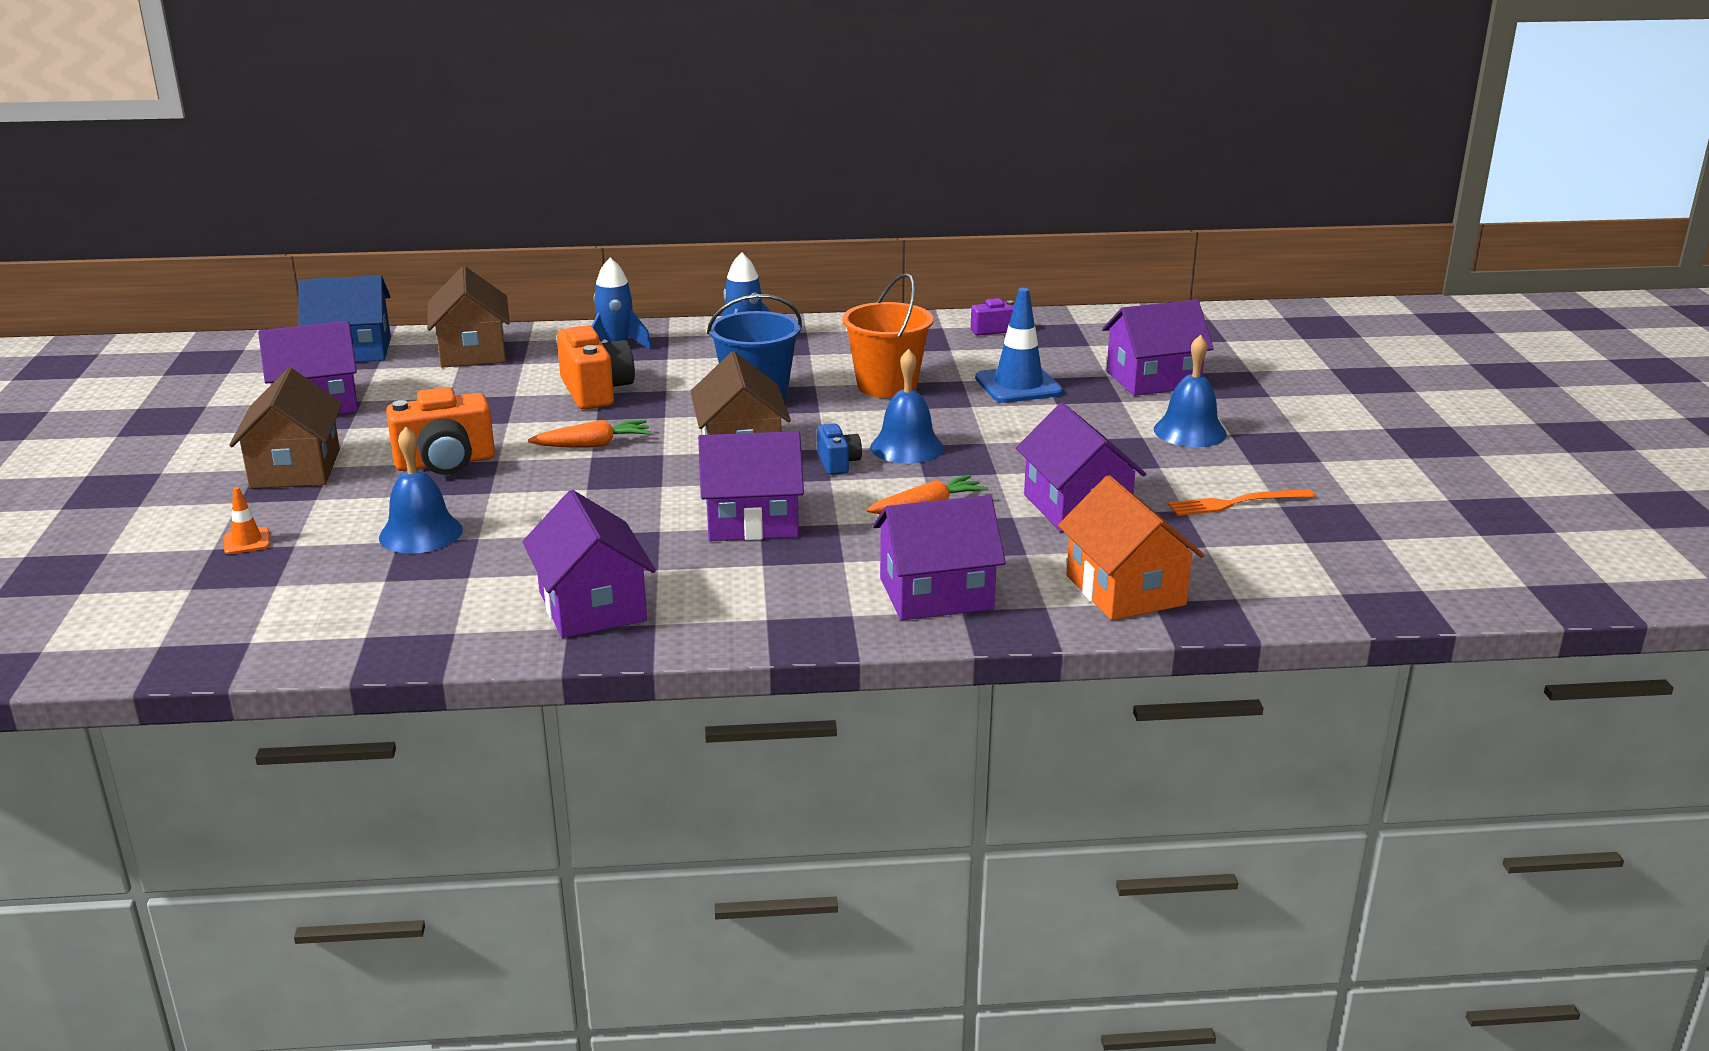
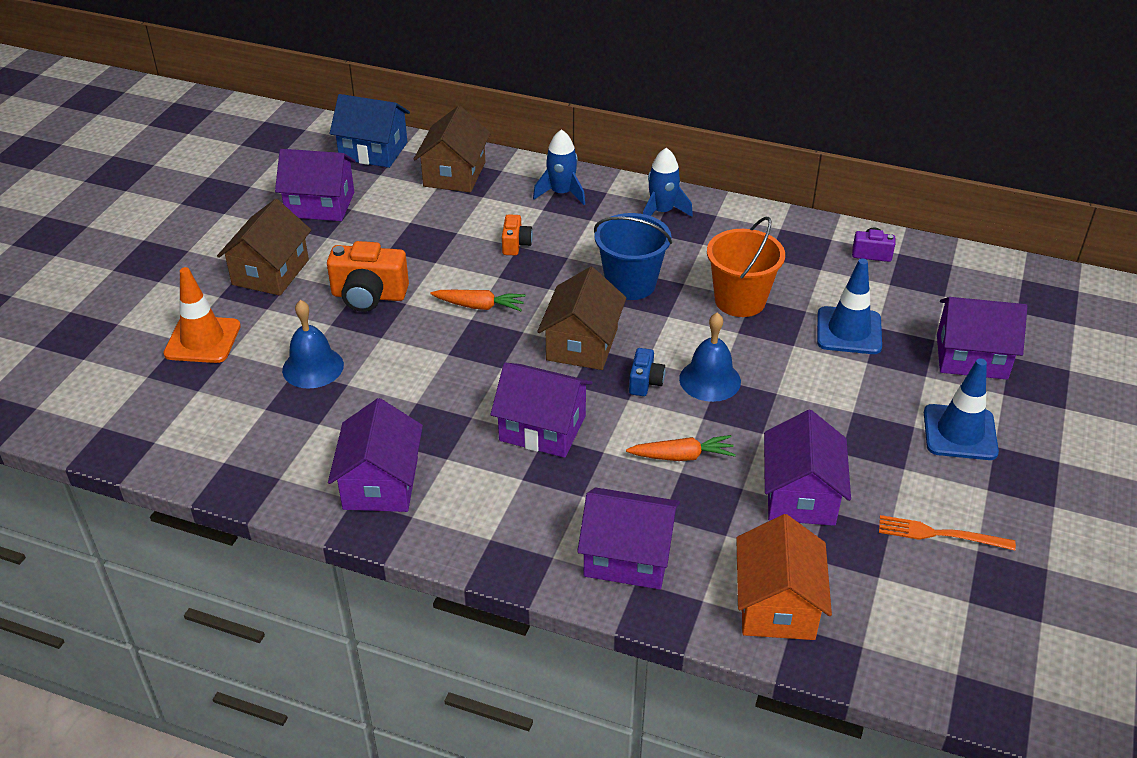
camera: 25 degrees right, 15 degrees up
(247, 541) = (202, 340): orange traffic cone -> orange traffic cone, size x2.05
(596, 391) = (516, 244): orange camera -> orange camera, size x0.55
(1190, 431) = (960, 433): blue bell -> blue traffic cone

